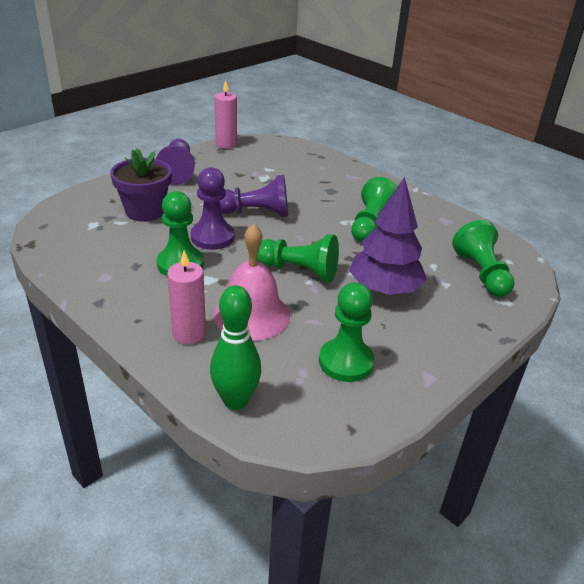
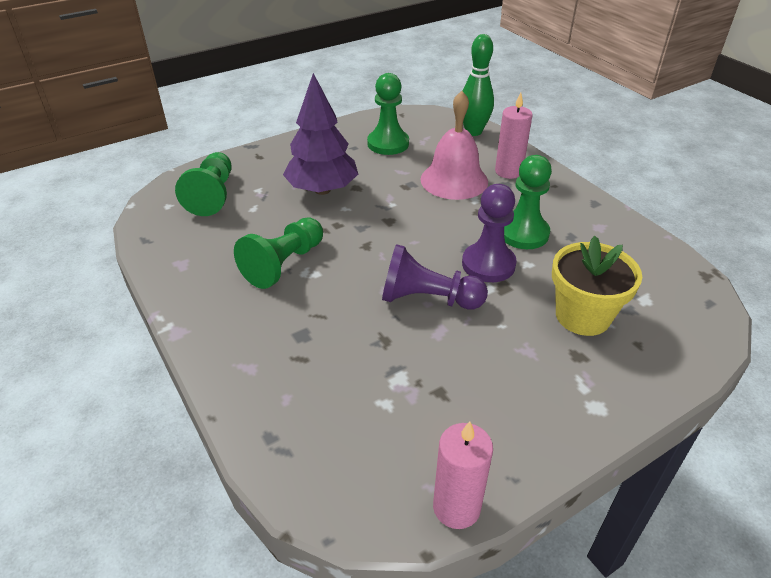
camera: 165 degrees left, 5 degrees up
(145, 211) = (582, 316): purple flower pot -> yellow flower pot
(177, 171) = (550, 411): purple pawn -> none
(299, 271) = (398, 214): green pawn -> none

